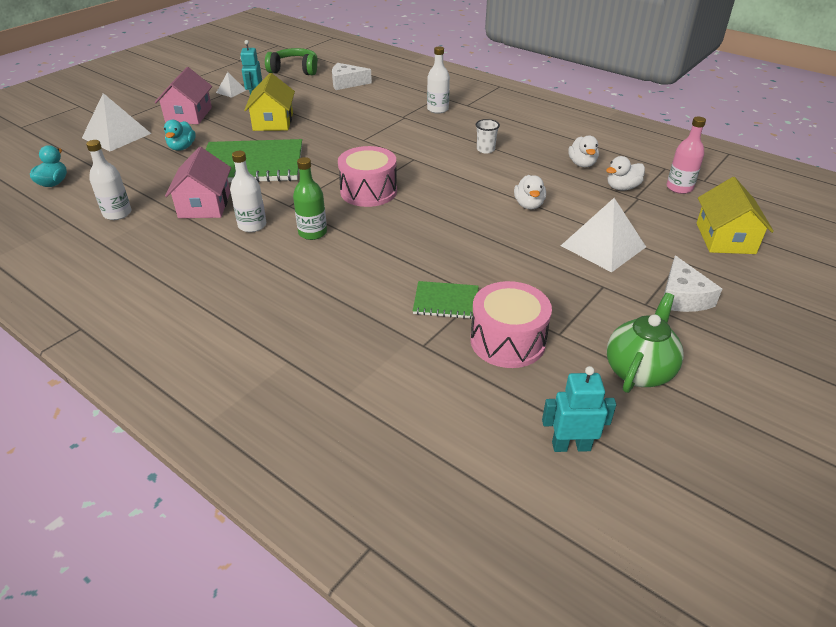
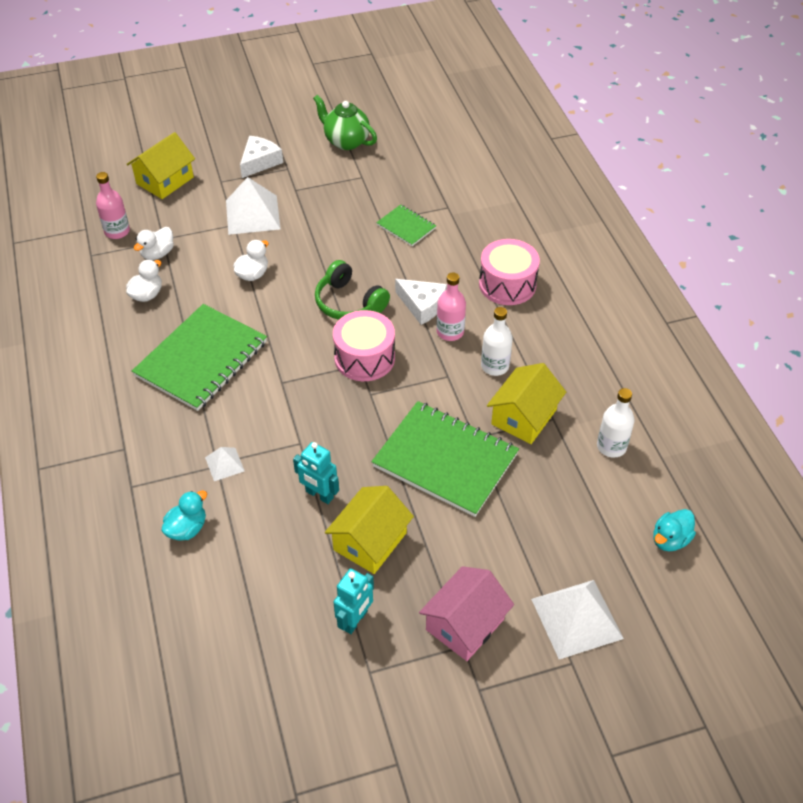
camera: 145 degrees left, 10 degrees up
(182, 147) = (505, 540): turquoise duck -> turquoise duck (187, 528)
(205, 205) = (524, 417): pink house -> yellow house
(231, 91) = (374, 669): white pyramid -> white pyramid (224, 464)
(294, 70) = (240, 691): green headphones -> green headphones (349, 303)
(312, 233) = (450, 332): green bottle -> pink bottle
(346, 83) = (205, 595): white cheese -> white cheese (422, 305)
(437, 109) = (165, 458): white bottle -> none
(485, 149) = (201, 359): white cup -> green notebook
(507, 341) = (396, 187): pink drum -> pink drum (507, 284)
(571, 446) = (424, 130): turquoise robot -> turquoise robot (319, 495)
(622, 187) = (157, 254): white duck -> white duck turned 120 degrees clockwise
(638, 371) = (346, 141): green teapot -> green teapot turned 60 degrees clockwise

